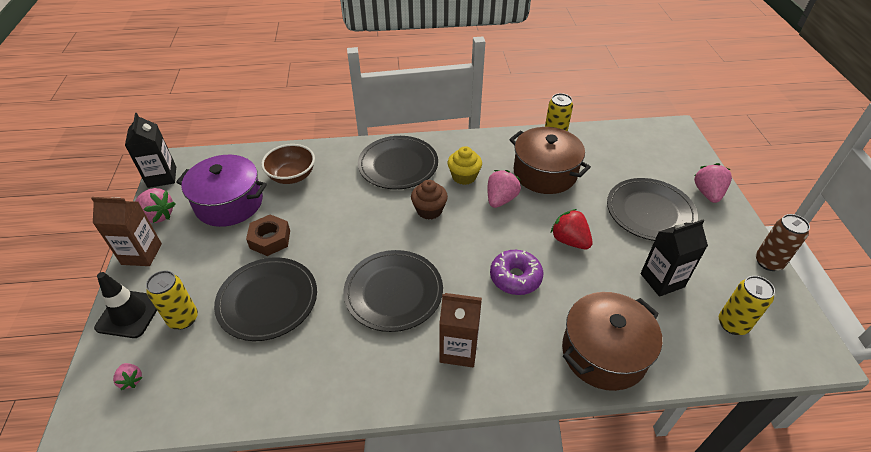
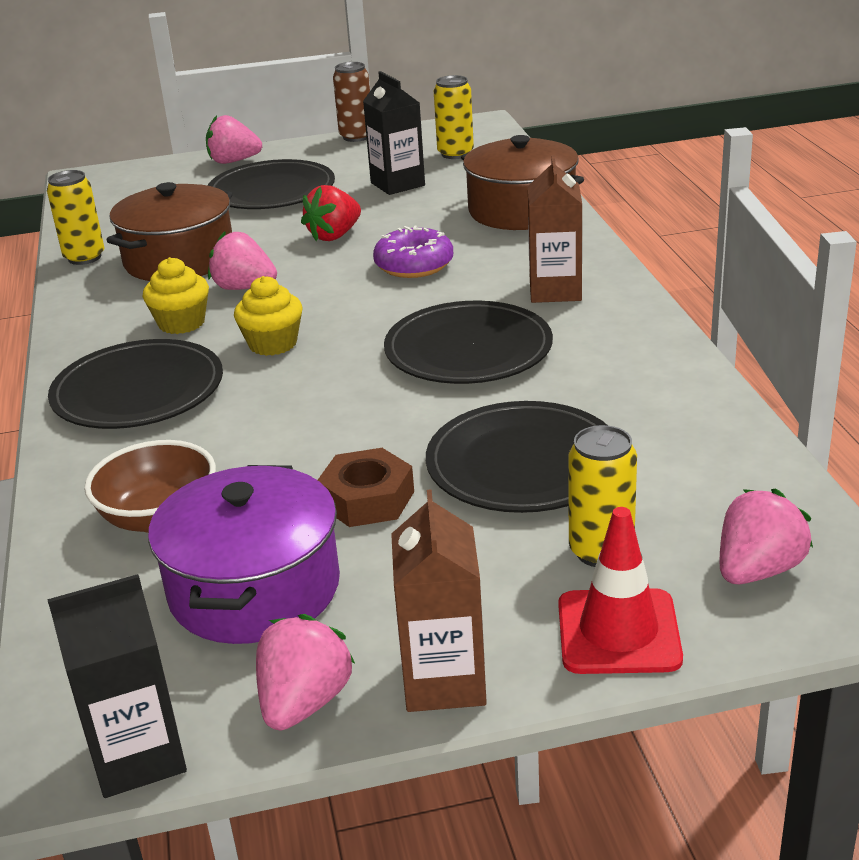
camera: 95 degrees left, 15 degrees down
(129, 314) = (618, 632): black traffic cone -> red traffic cone
(131, 380) = (757, 570): pink strawberry -> pink strawberry, size x1.76
(429, 210) = (273, 344): brown cupcake -> yellow cupcake

